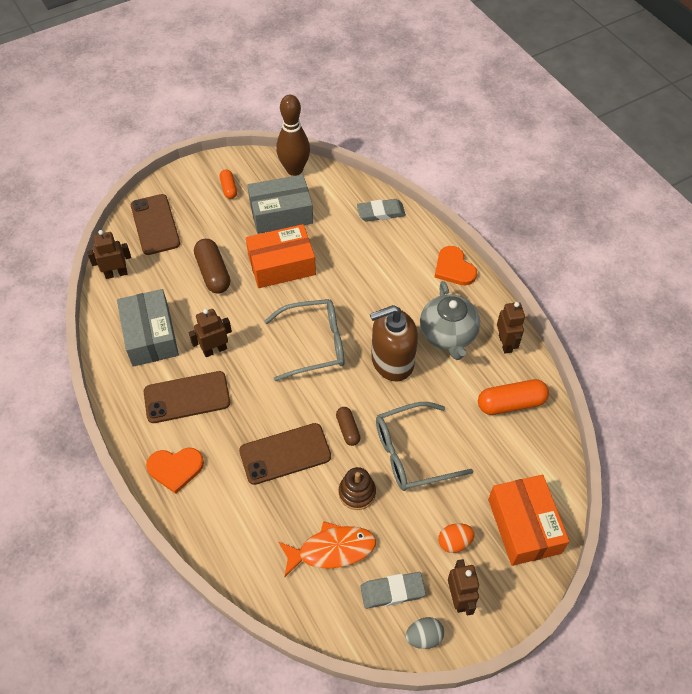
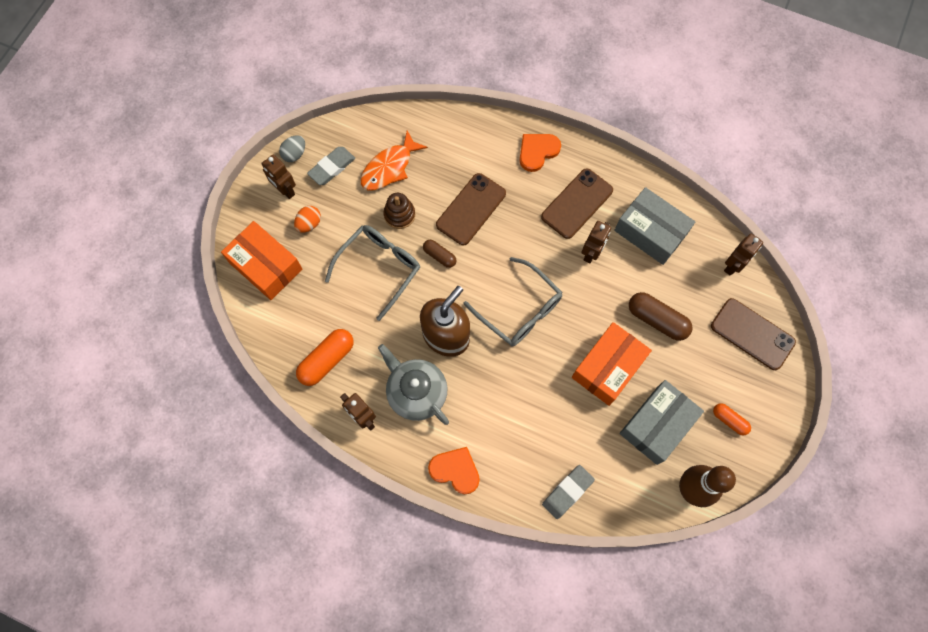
camera: 145 degrees right, 15 degrees up
(314, 344) = (519, 310): grey glasses -> grey glasses turned 90 degrees counterclockwise

